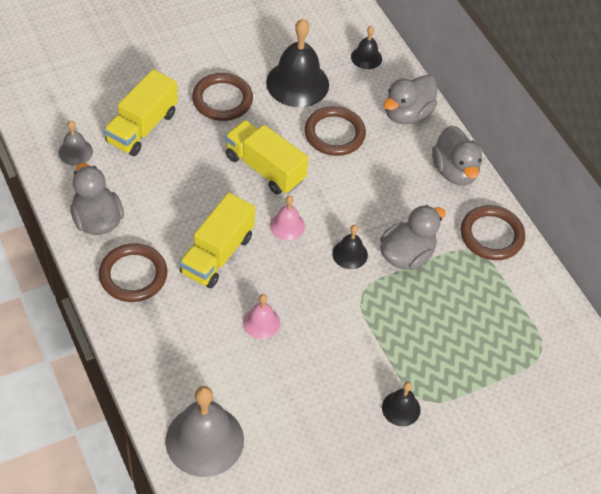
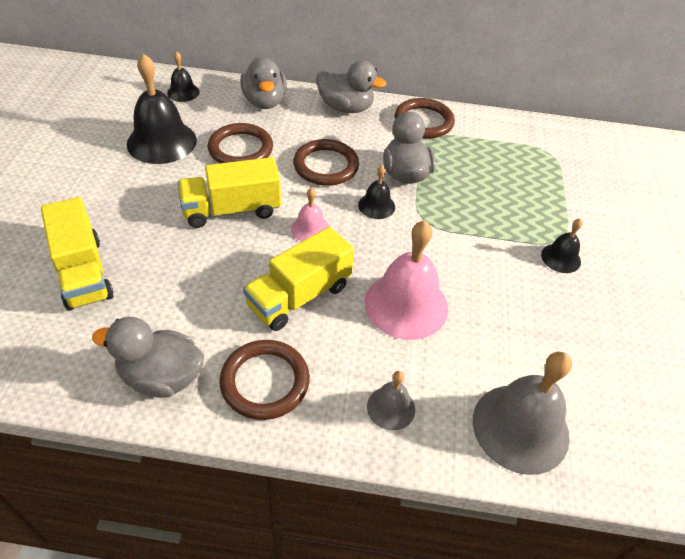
camera: 55 degrees left, 5 degrees down
(75, 152) = (48, 348): grey bell -> grey bell (391, 407)
(217, 254) = (299, 296): yellow truck -> yellow truck turned 75 degrees clockwise
(222, 100) = (121, 196): brown ring -> brown ring (326, 166)
(261, 322) = (406, 305): pink bell -> pink bell, size x1.96

